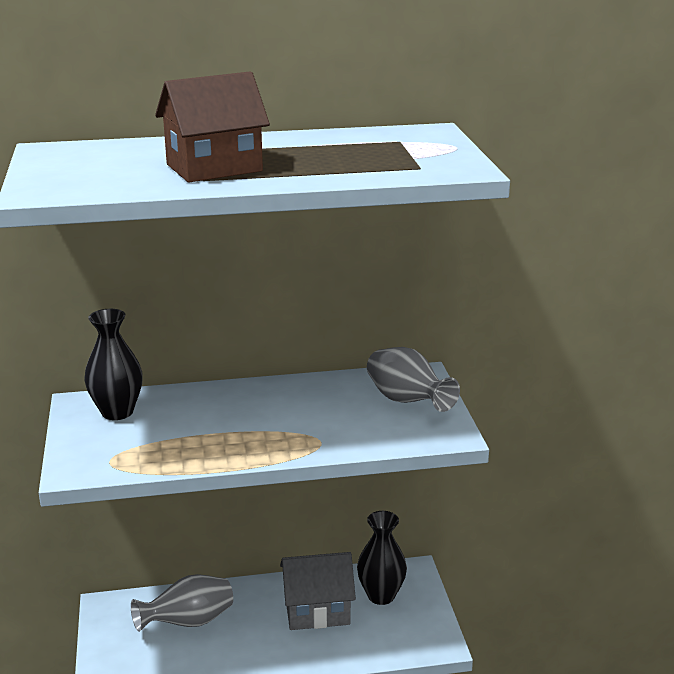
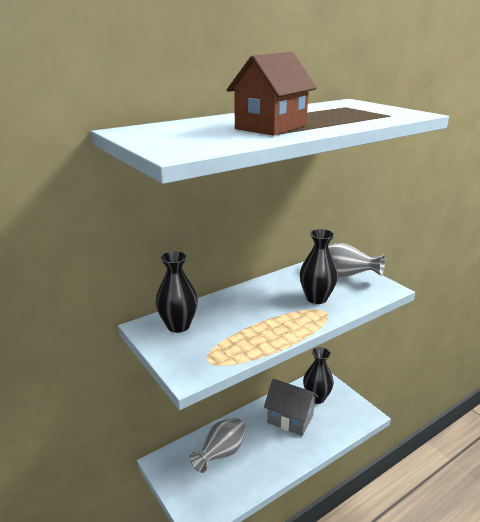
camera: 25 degrees left, 0 degrees up
(317, 611) = (290, 419): grey house -> grey house turned 60 degrees clockwise
(329, 422) = (316, 298): none -> black vase

